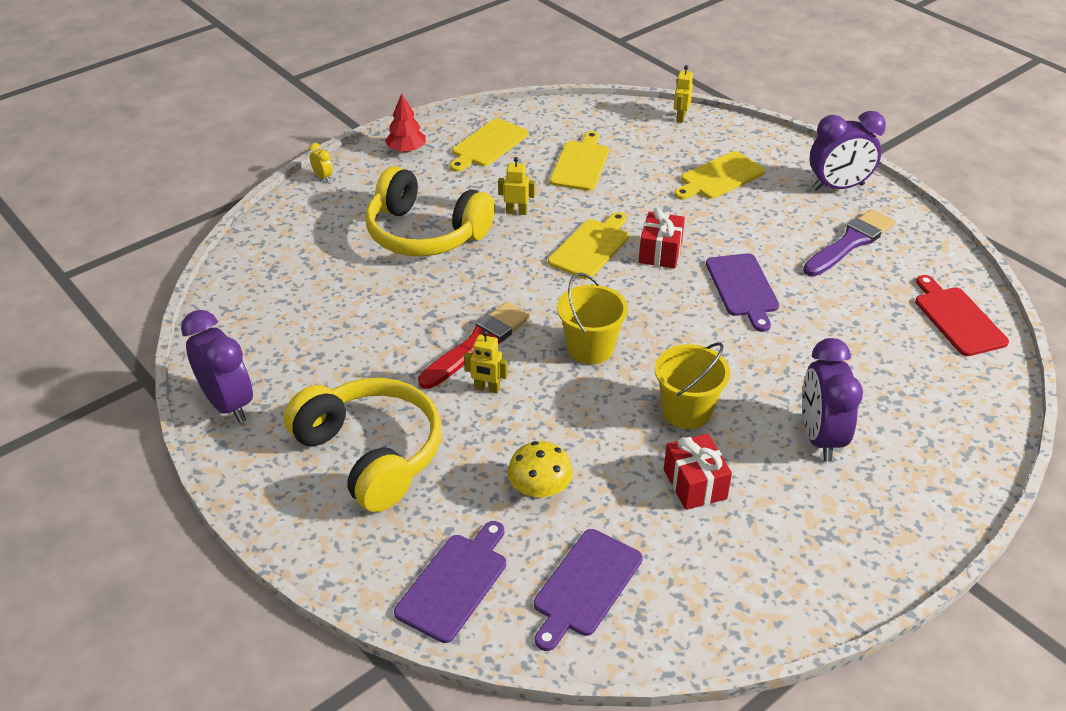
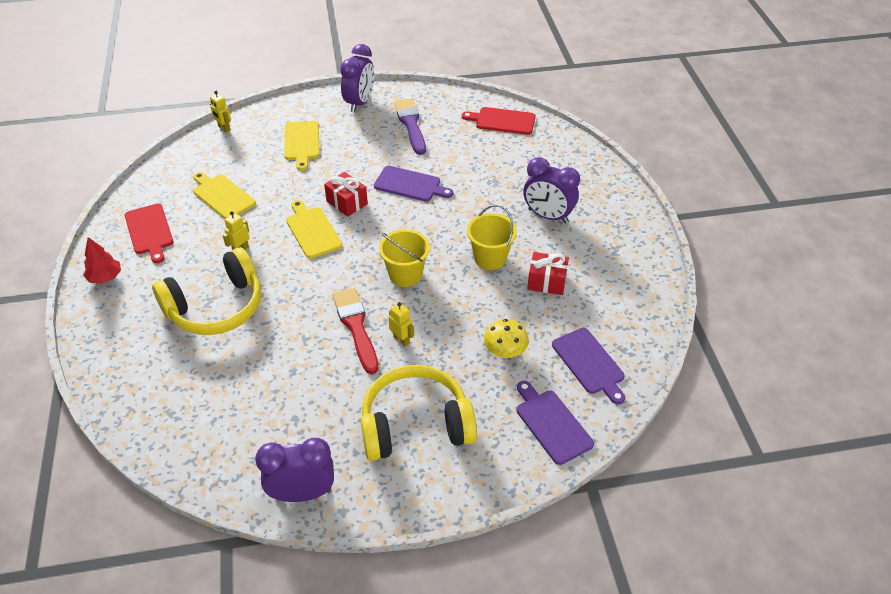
camera: 60 degrees left, 5 degrees up
(323, 177) = (85, 340): yellow clock -> none
(487, 388) = (401, 340): yellow robot -> yellow robot turned 90 degrees counterclockwise
(488, 145) = (149, 231): yellow cutting board -> red cutting board

